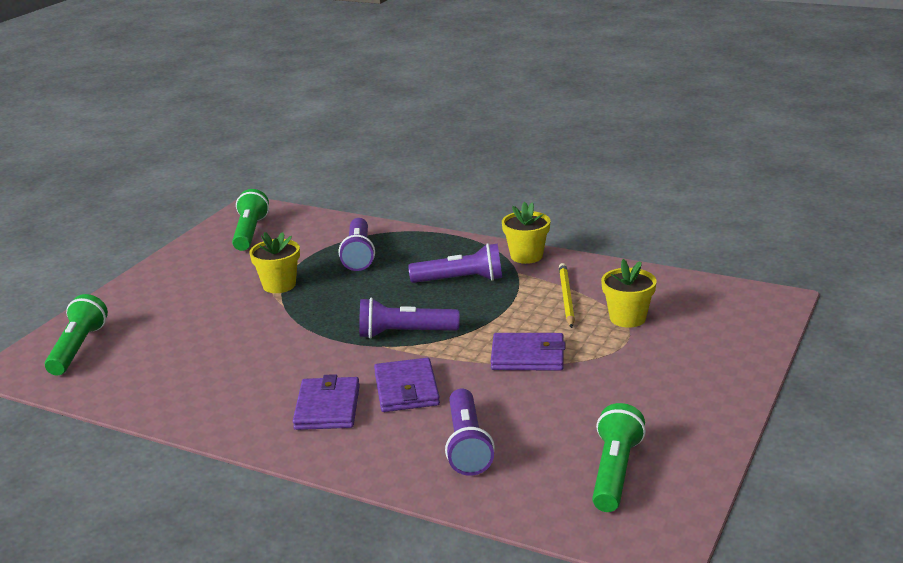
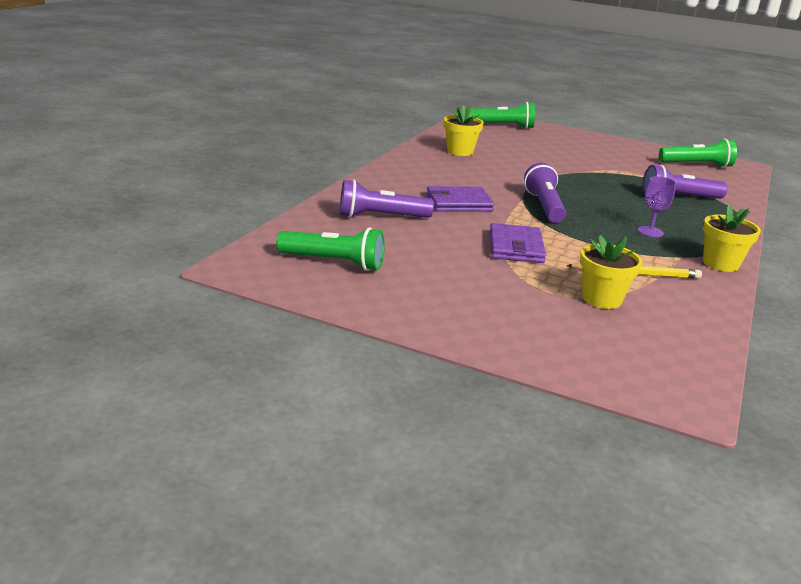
camera: 85 degrees right, 0 degrees up
(279, 285) = (609, 172): yellow flower pot -> yellow flower pot (460, 151)
(327, 407) = (434, 180): purple wallet -> none
(461, 280) = (650, 232): purple flashlight -> purple goblet

